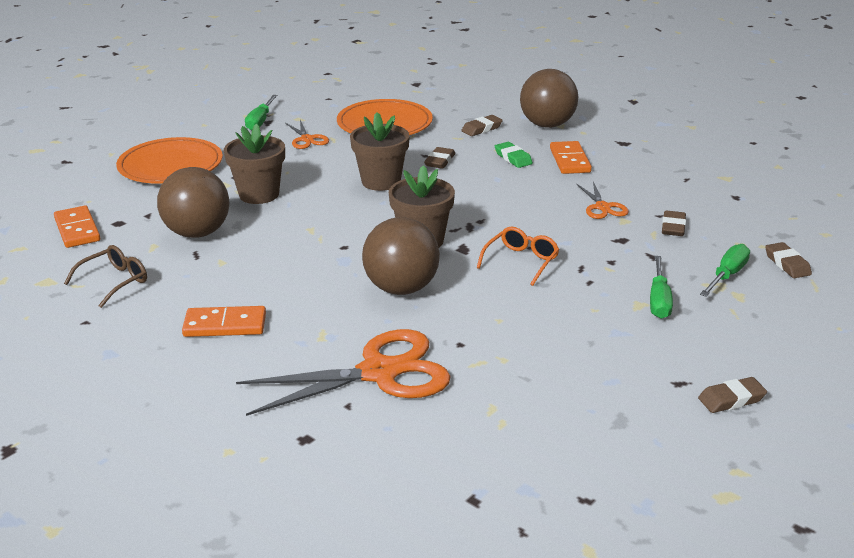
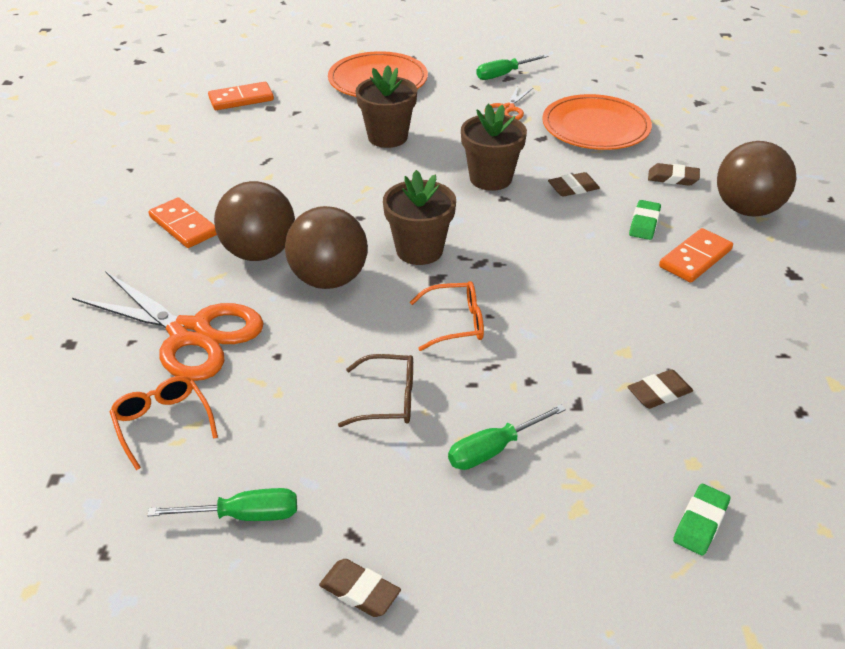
camera: 50 degrees right, 10 degrees up
(77, 230) = (241, 99): orange domino -> orange domino turned 45 degrees clockwise
(114, 282) = (191, 151): brown glasses -> brown glasses (387, 399)
(197, 233) = (296, 144): brown ball -> brown ball (259, 252)
(473, 423) = (163, 424): none -> orange glasses
(602, 207) = (630, 324): orange scissors -> none
(727, 275) = (609, 481): green screwdriver -> green screwdriver (244, 515)
(787, 264) = (700, 523): brown eraser -> green eraser

